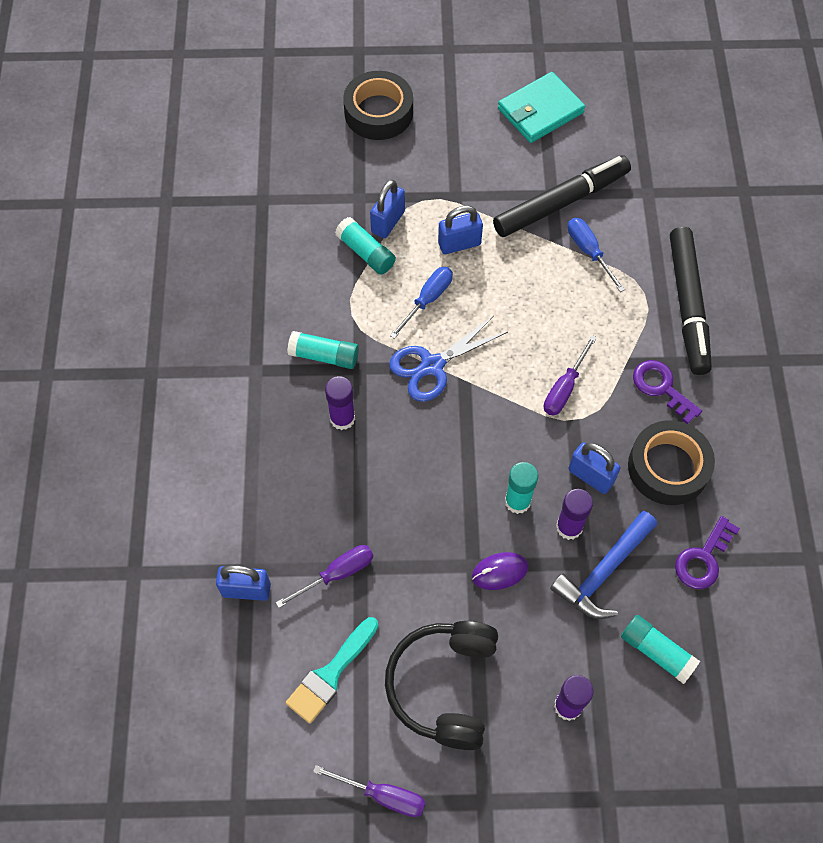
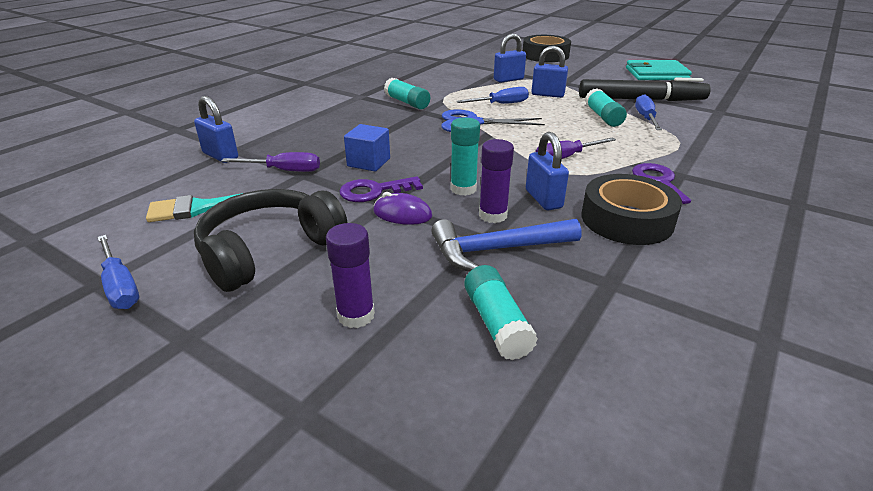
camera: 35 degrees right, 30 degrees down
(342, 418) = (385, 122): purple glue stick -> none
(366, 252) = (481, 83): turquoise glue stick -> turquoise glue stick (603, 117)
(383, 795) = (120, 286): purple screwdriver -> blue screwdriver
(399, 509) = (368, 162): none -> blue cube
(688, 305) = (718, 156): black marker -> none
(703, 559) = (617, 284): purple key -> purple key (374, 191)

